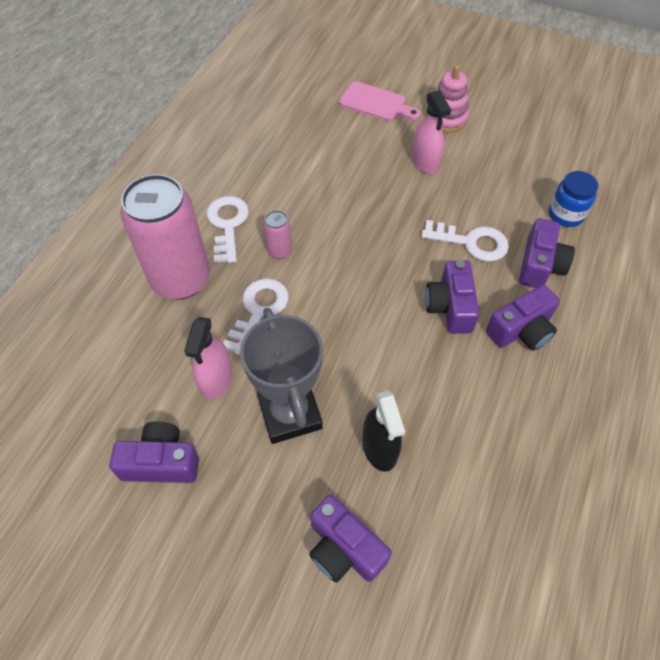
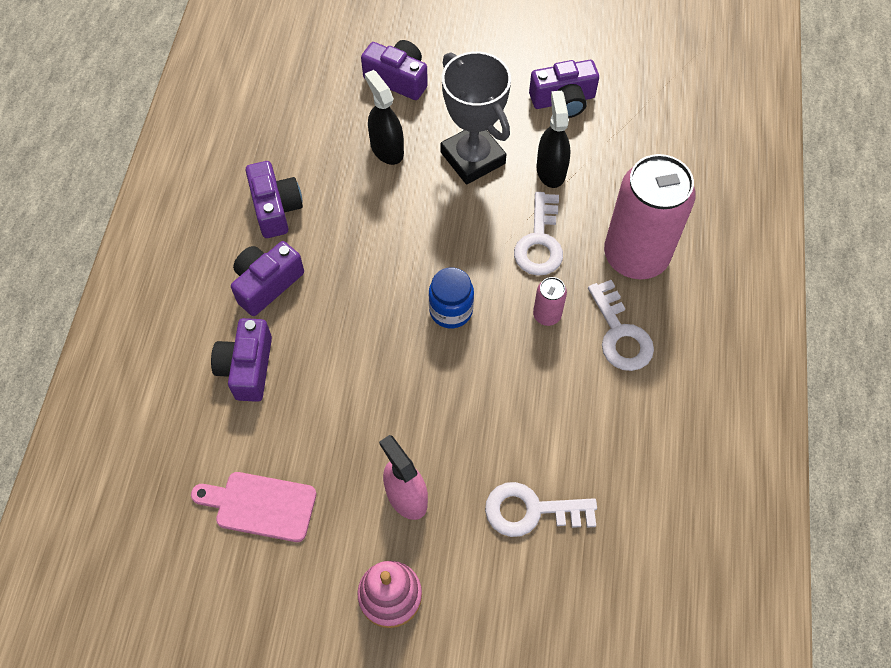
camera: 165 degrees right, 5 degrees up
(216, 379) = (551, 170): pink spray bottle -> black spray bottle
(376, 103) = (504, 602): pink cutting board -> pink cutting board (260, 505)
(450, 307) = (343, 292): purple camera -> purple camera (276, 208)
(471, 242) = (329, 380): white key -> white key (531, 511)
(565, 215) = (214, 451): blue jar -> blue jar (451, 310)

